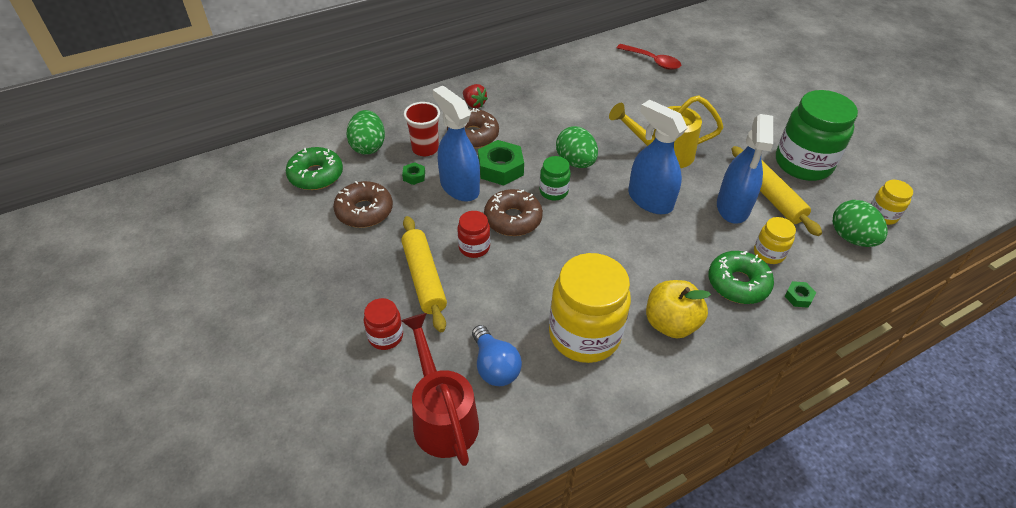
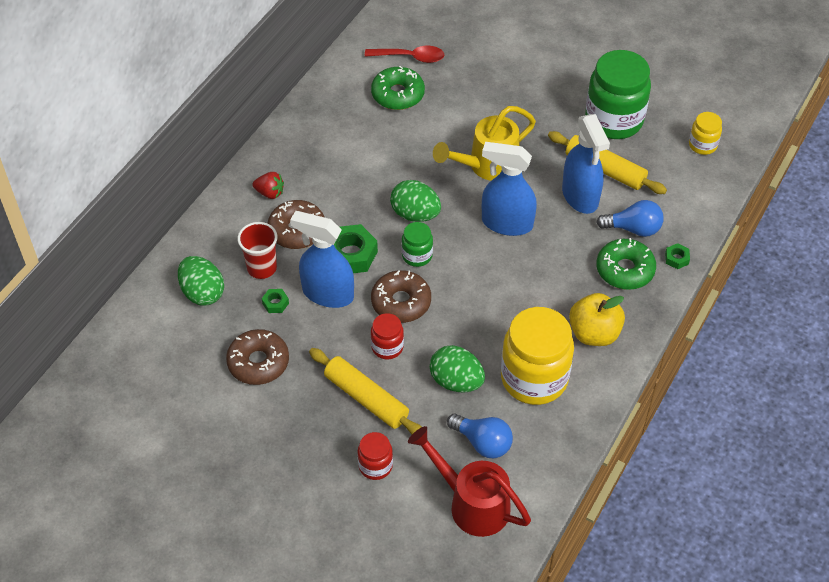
camera: 30 degrees left, 5 degrees up
(316, 175) = (178, 349): green donut -> green donut (398, 94)
(768, 253) = (633, 229): yellow jar -> blue light bulb
(851, 238) = (689, 181): green egg -> green egg (456, 381)

